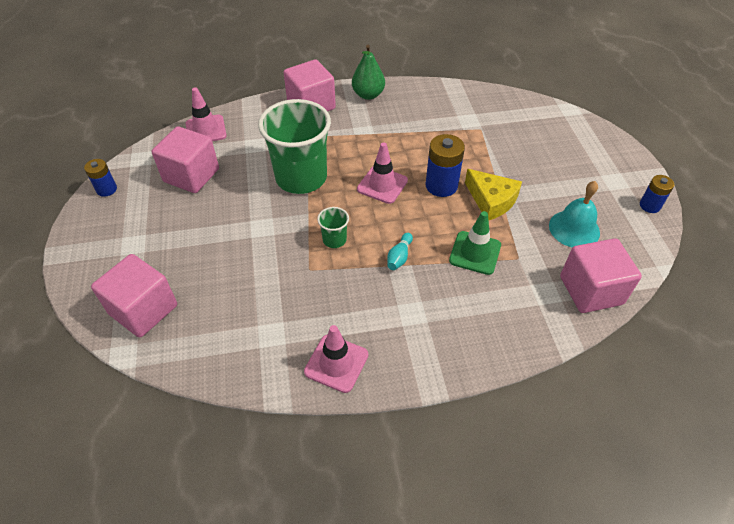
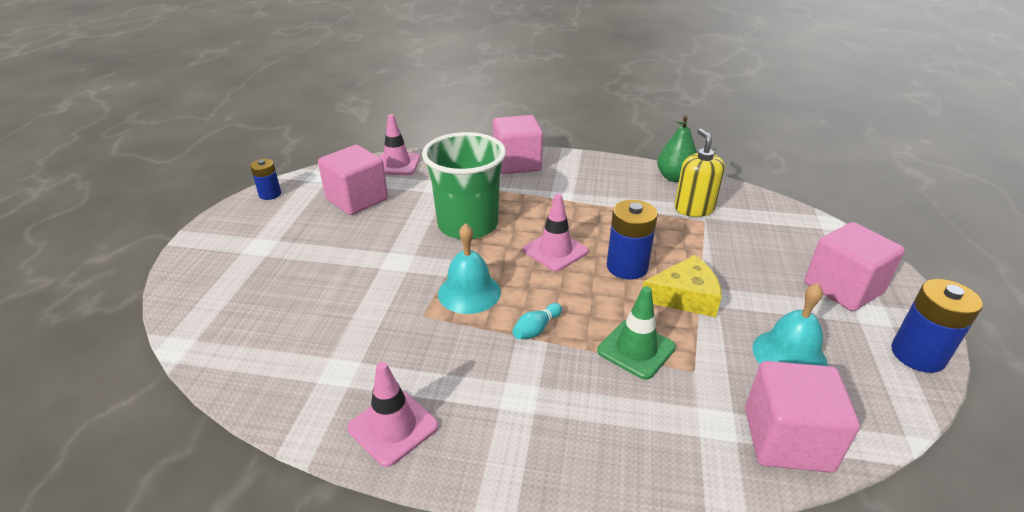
camera: 20 degrees right, 15 degrees down
(143, 310) = (225, 309): pink cube -> pink cube (843, 288)
(334, 240) = (469, 292): green cup -> turquoise bell
(368, 95) = (584, 165): green pear -> green pear (675, 178)
(469, 119) = (694, 208): none -> yellow soap dispenser
(491, 200) = (684, 296): yellow cheese -> yellow cheese turned 75 degrees counterclockwise
(649, 205) = (917, 355): blue battery -> blue battery, size x1.63

